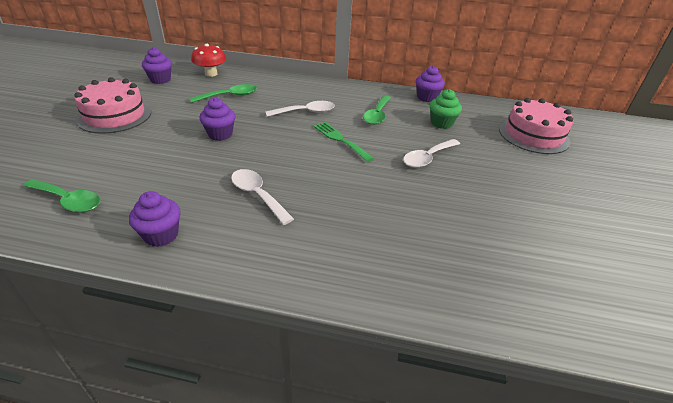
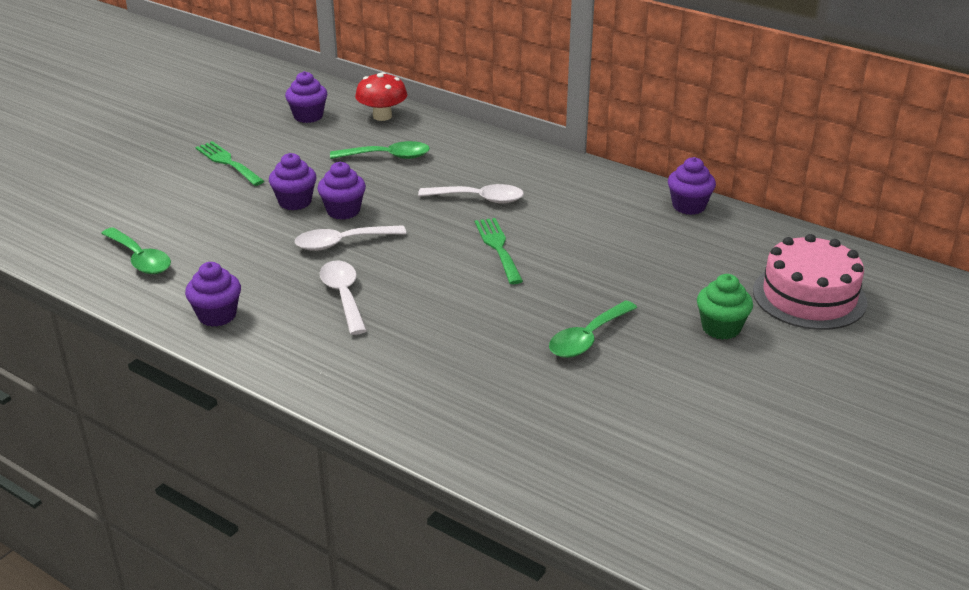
camera: 25 degrees right, 5 degrees down
(114, 116) = (227, 162): pink cake -> green fork
(181, 134) = (295, 202): none -> purple cupcake
(377, 115) = (582, 221): green spoon -> green spoon (587, 338)
(427, 158) = (602, 296): white spoon -> white spoon (342, 243)
(441, 123) = (673, 251): green cupcake -> green cupcake (721, 328)

